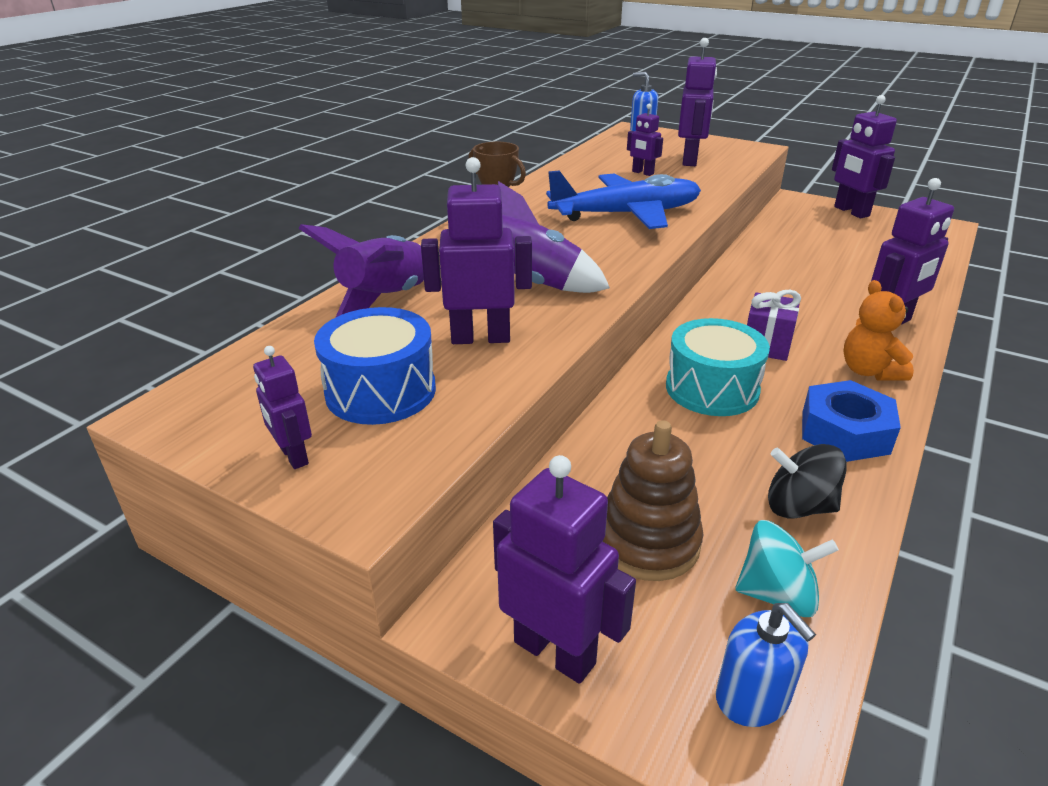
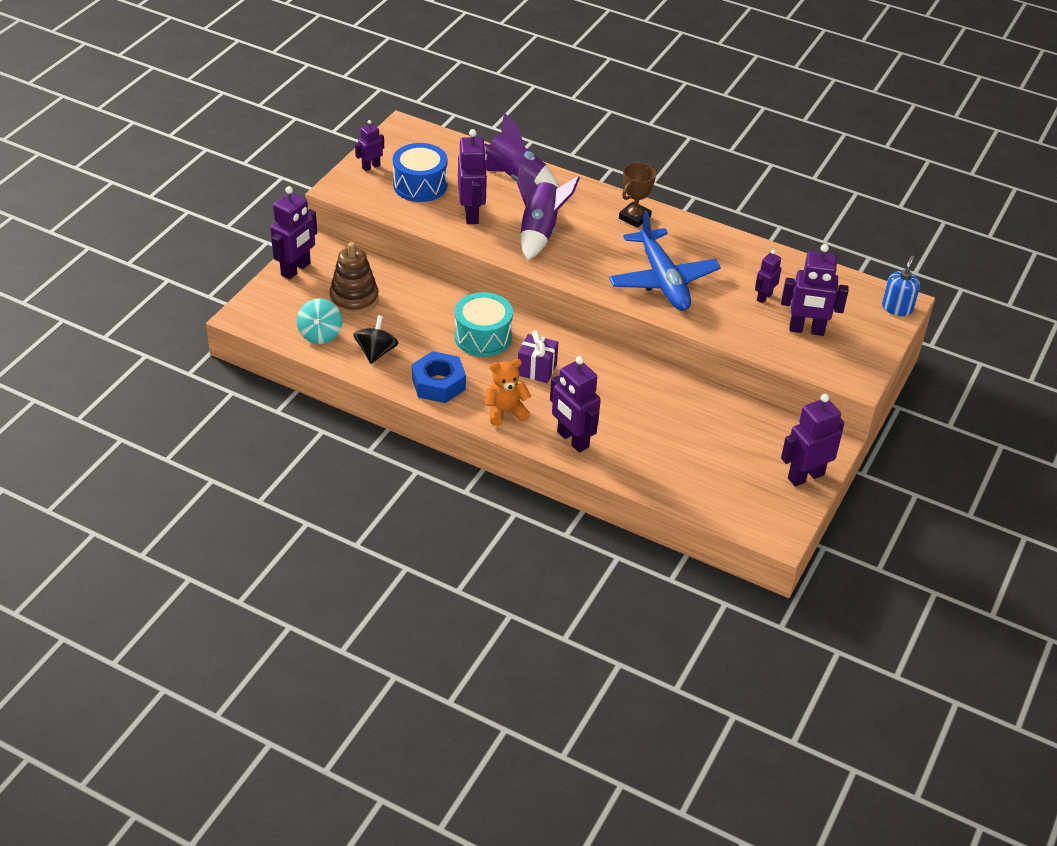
camera: 85 degrees right, 10 degrees up
(752, 697) = (270, 318): blue soap dispenser -> none

